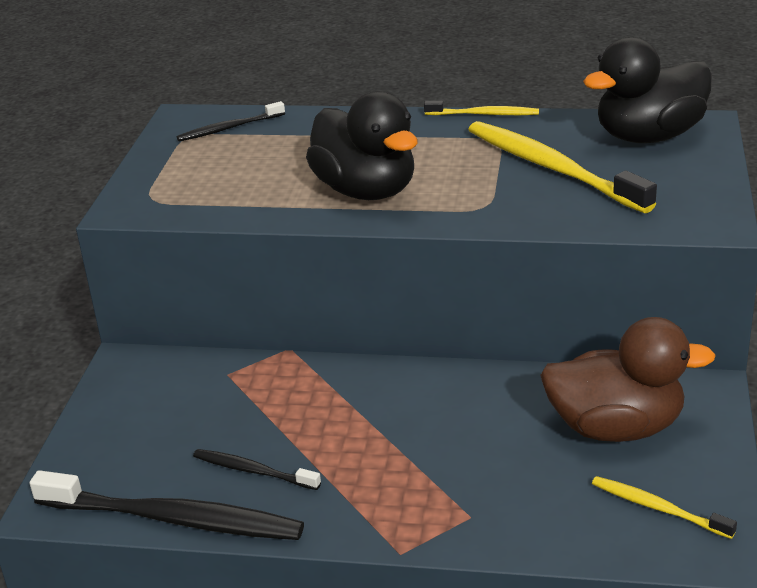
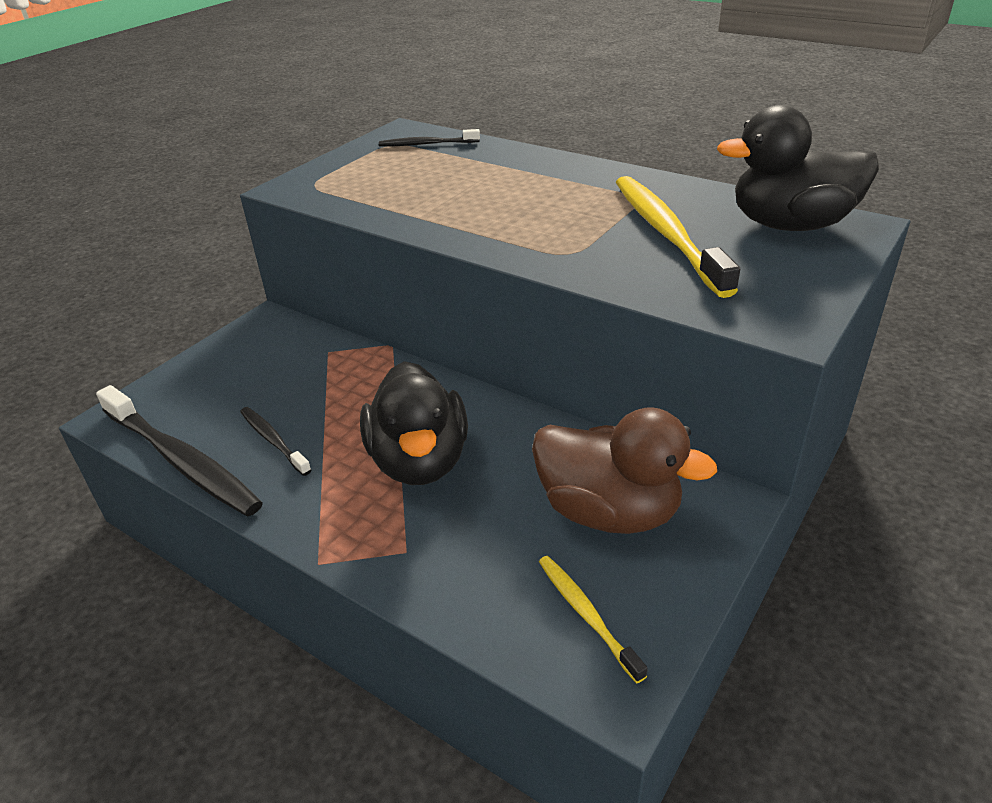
camera: 25 degrees right, 5 degrees up
(366, 191) = (481, 216): black duck -> black duck (419, 461)
(484, 114) = (647, 174): yellow toothbrush -> none

